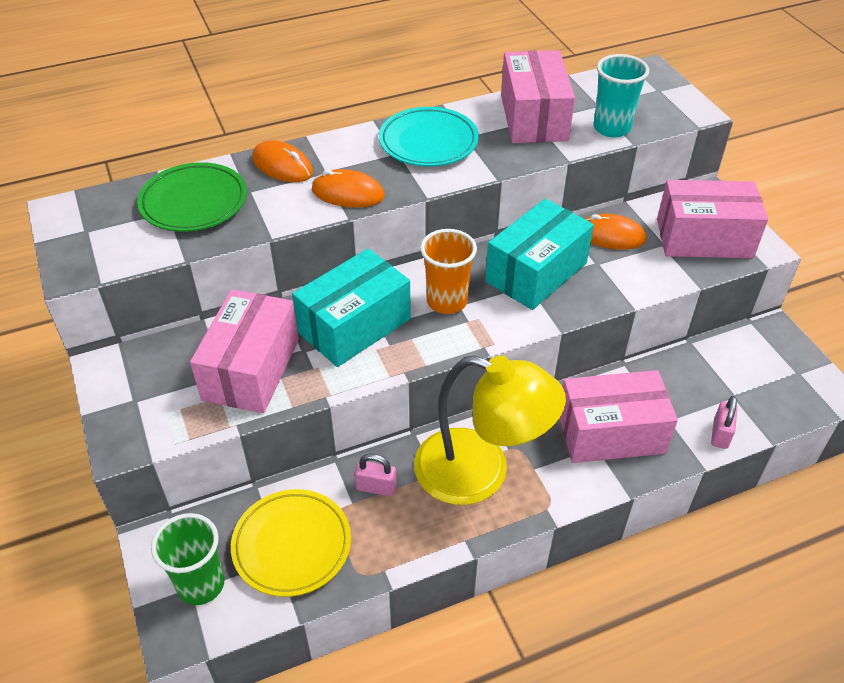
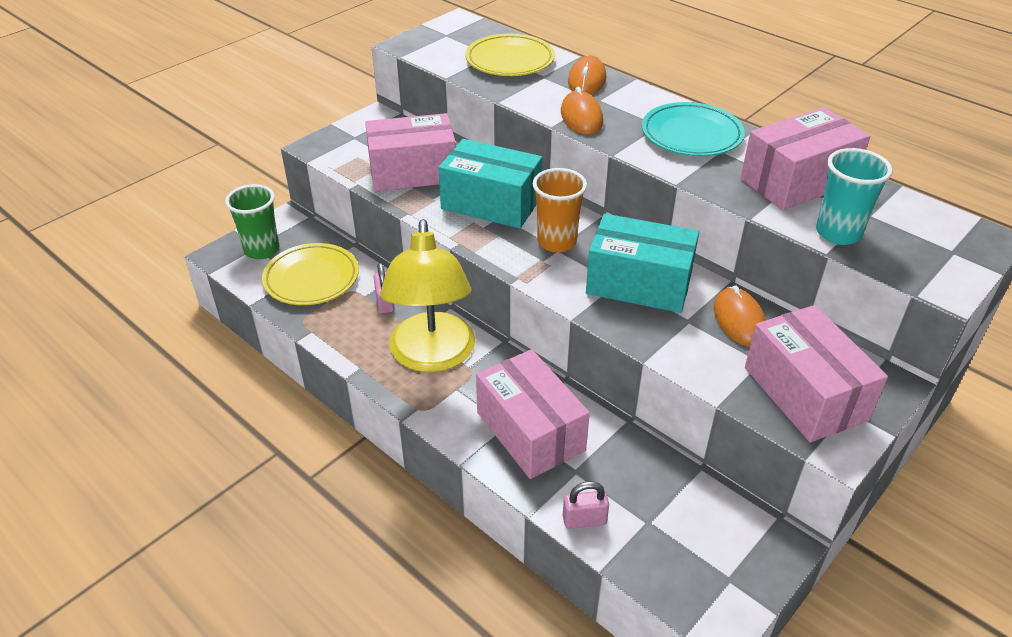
camera: 65 degrees right, 5 degrees down
(194, 202) = (510, 60): green plate -> yellow plate

